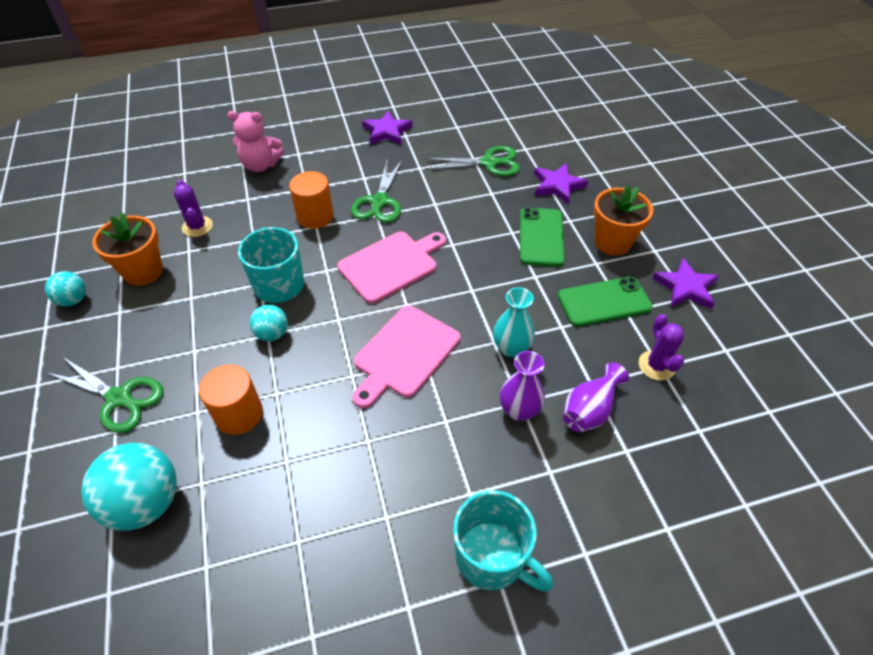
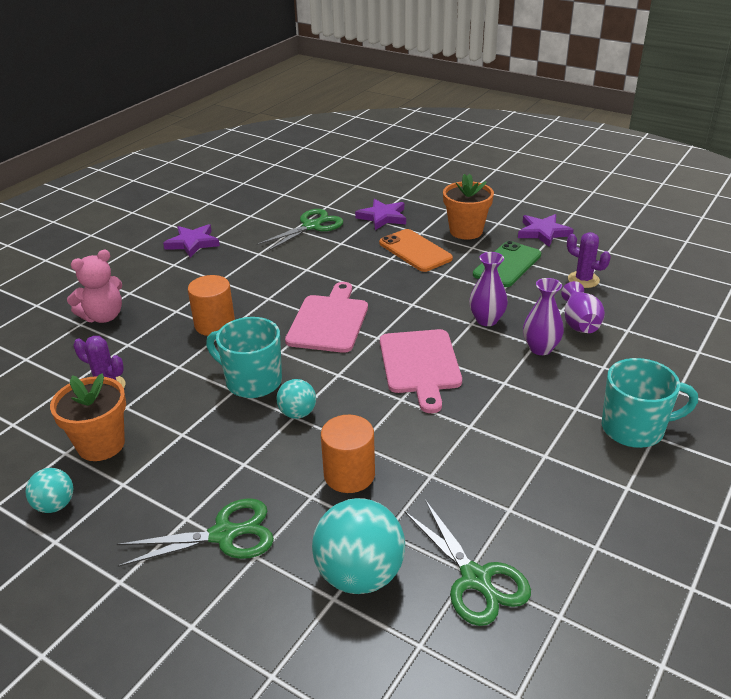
camera: 40 degrees left, 15 degrees down
(379, 202) = (258, 289): green scissors -> green scissors (476, 579)
(511, 348) = (486, 320): turquoise vase -> purple vase
(541, 237) = (415, 251): green phone -> orange phone

